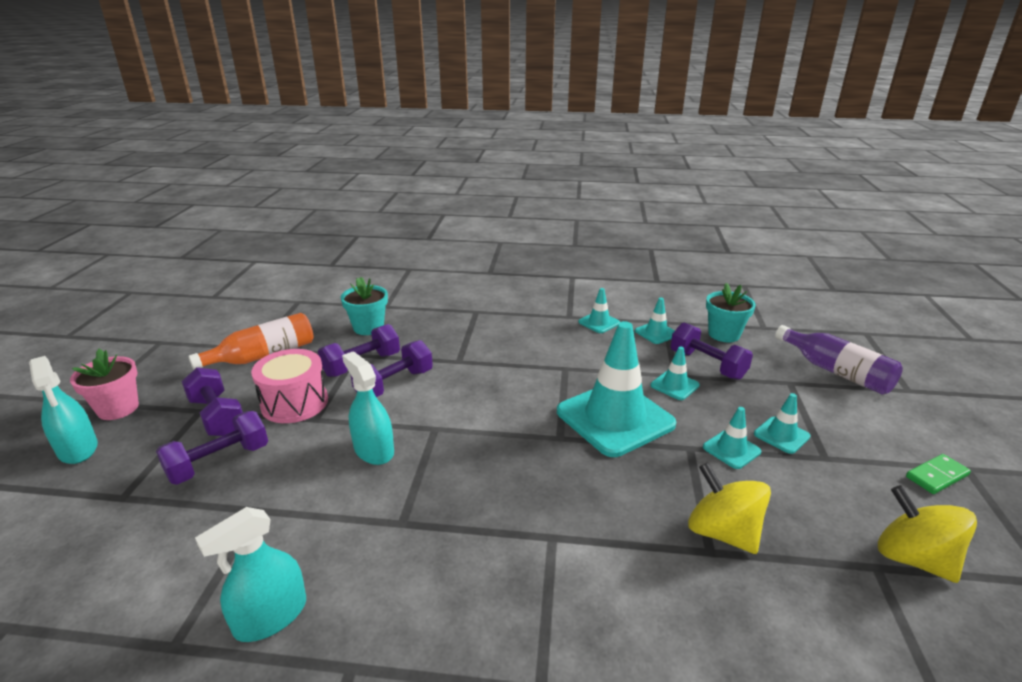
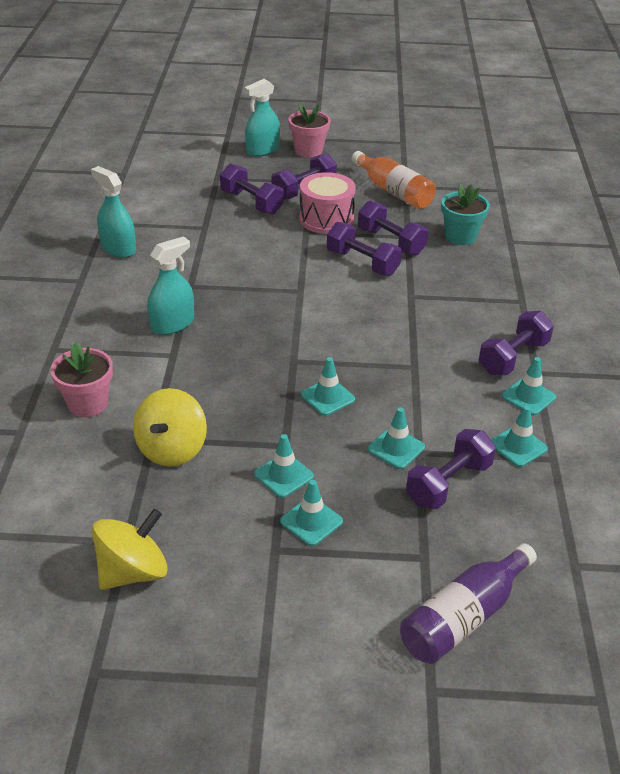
camera: 85 degrees right, 10 degrees up
(373, 450) = (269, 264): turquoise spray bottle -> turquoise spray bottle (172, 324)
(551, 323) = (513, 357): none -> purple dumbbell
(615, 418) = (327, 397): turquoise traffic cone -> turquoise traffic cone, size x0.45
(662, 626) = (88, 404): none -> pink flower pot
(722, 532) = (172, 449): yellow spinning top -> yellow spinning top turned 150 degrees clockwise
(724, 334) = (536, 514): turquoise flower pot -> none
(936, 476) = (247, 642): green domino -> none

